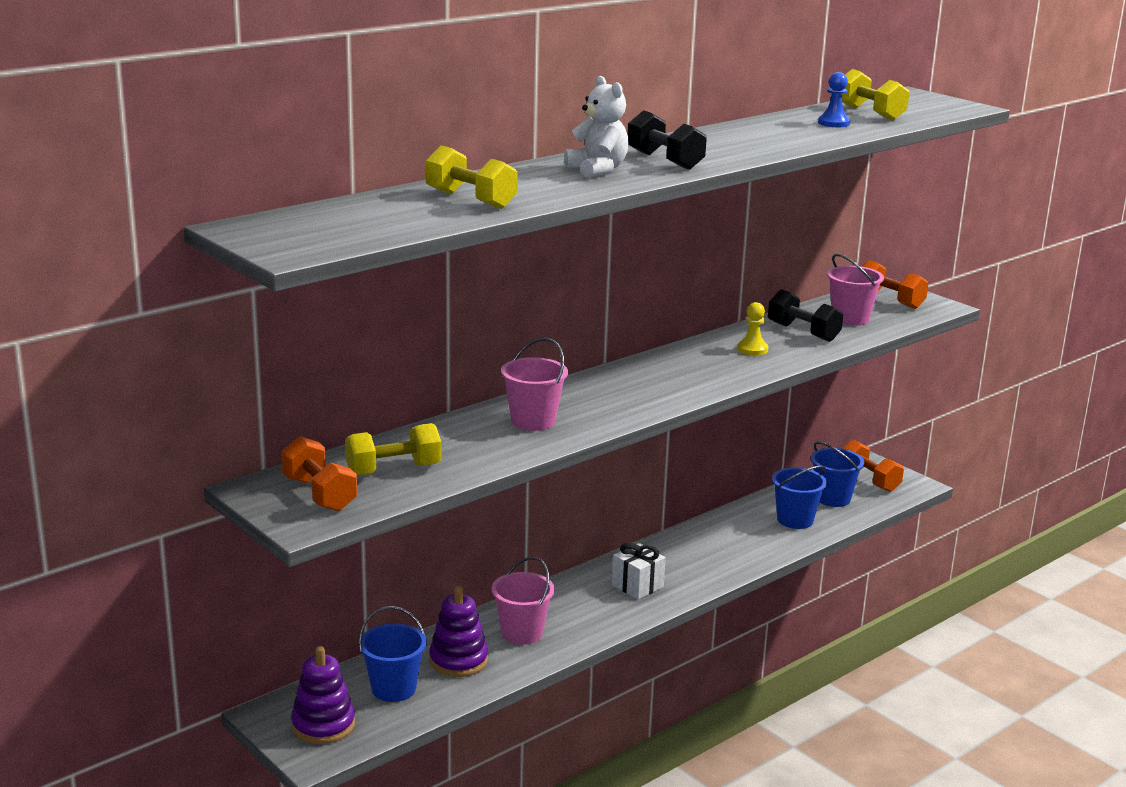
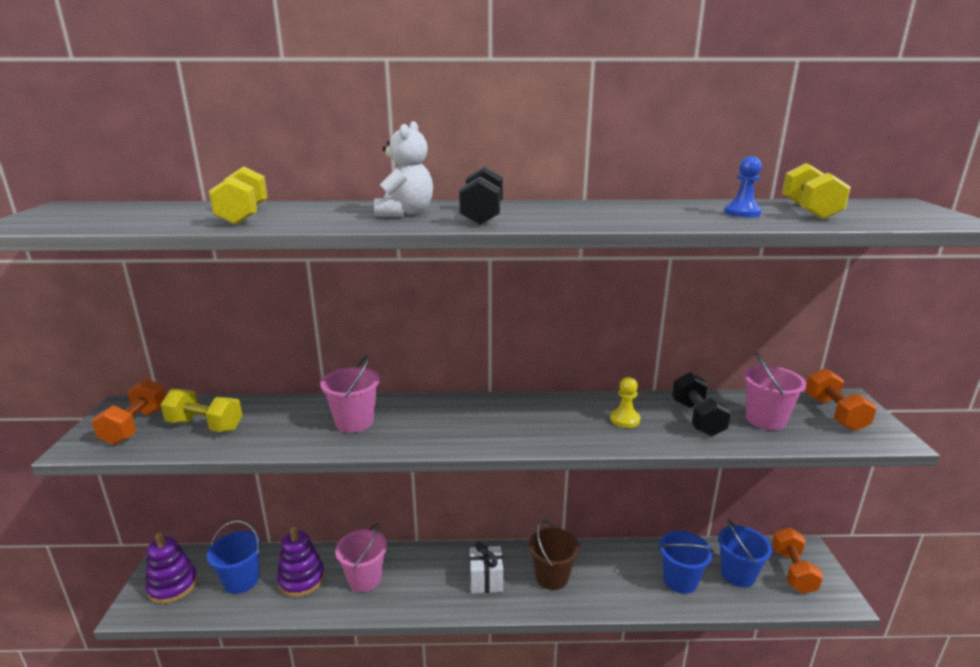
camera: 40 degrees right, 0 degrees up
(691, 560) = (552, 577): none -> brown bucket

